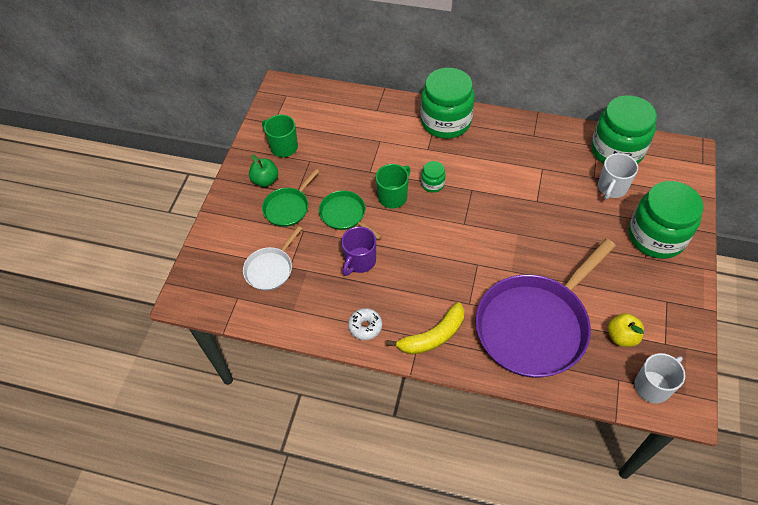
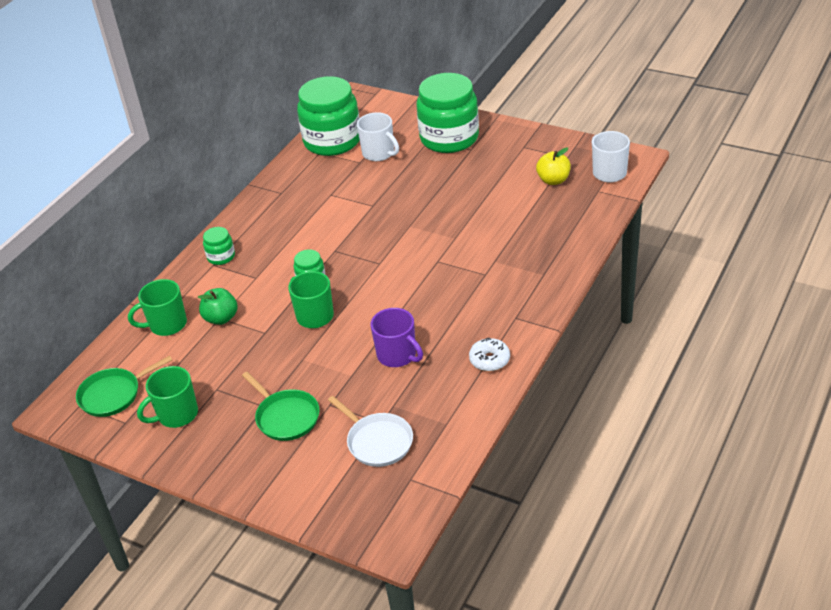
camera: 75 degrees left, 15 degrees down
(265, 180) = (227, 438): green apple -> green apple (221, 318)
(344, 215) = (322, 362): green pan -> green pan (113, 395)
(367, 114) = (167, 325): none -> green mug
(433, 336) = (517, 307): yellow banana -> none
(446, 121) = (221, 257): green jar -> green jar, size x0.44
(535, 325) = (525, 232): purple pan -> none

